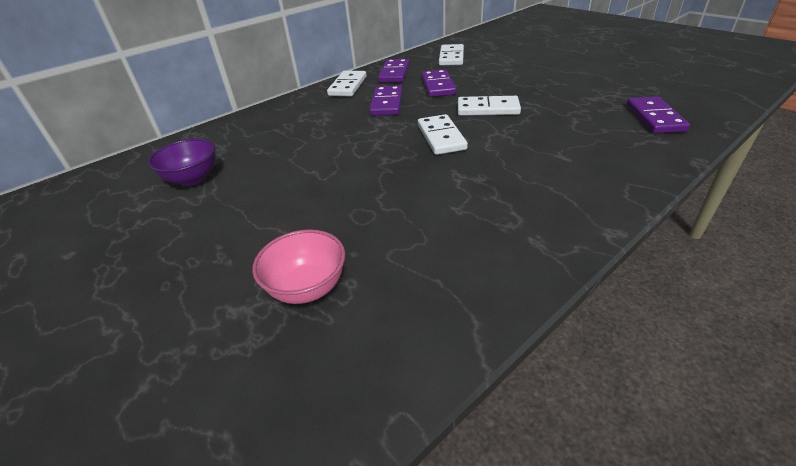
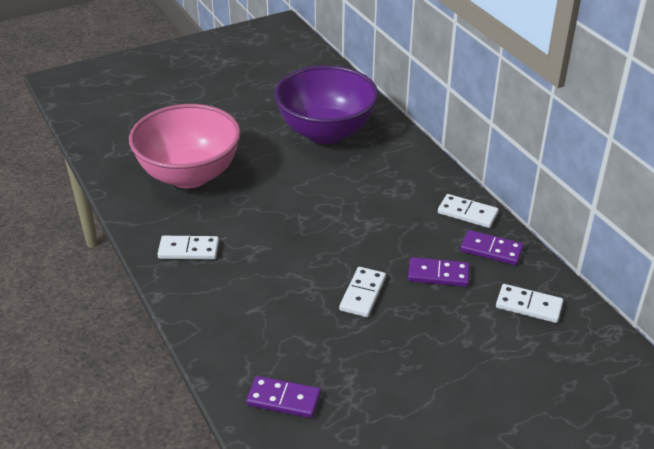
camera: 100 degrees right, 0 degrees up
(193, 179) = (326, 132): purple bowl -> purple bowl, size x2.35
(307, 288) = (189, 175): pink bowl -> pink bowl, size x2.35
(387, 103) = (409, 233): purple domino -> none
(441, 137) = (322, 252): white domino -> white domino (188, 250)

